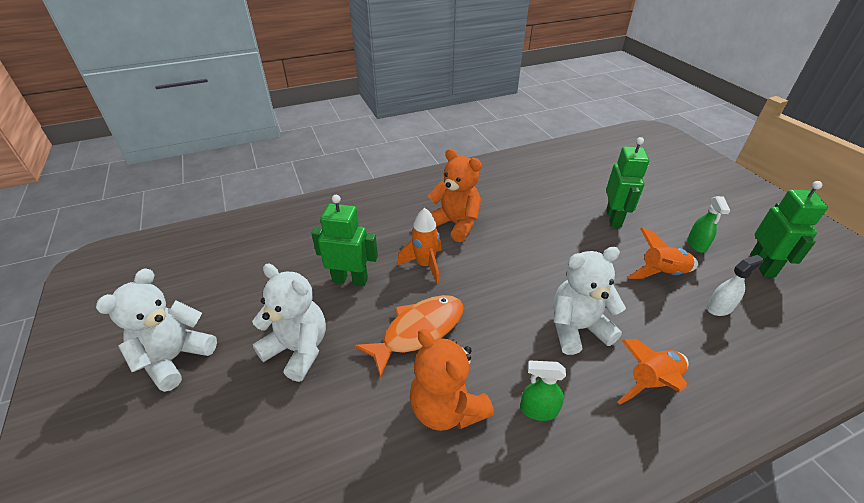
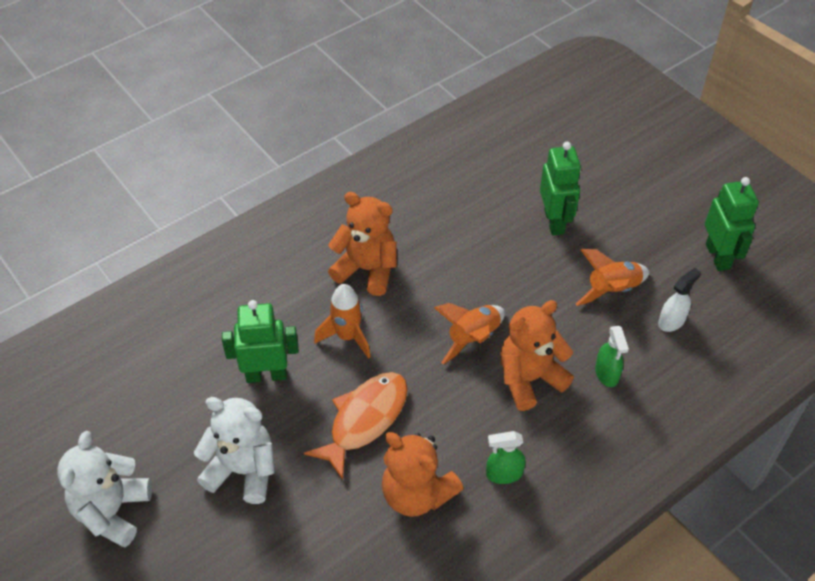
camera: 15 degrees left, 10 degrees up
(577, 328) = (529, 379): white teddy bear -> orange teddy bear
(651, 383) = (606, 421): orange rocket -> orange rocket (473, 338)
(697, 244) = (649, 242): green spray bottle -> green spray bottle (607, 374)

